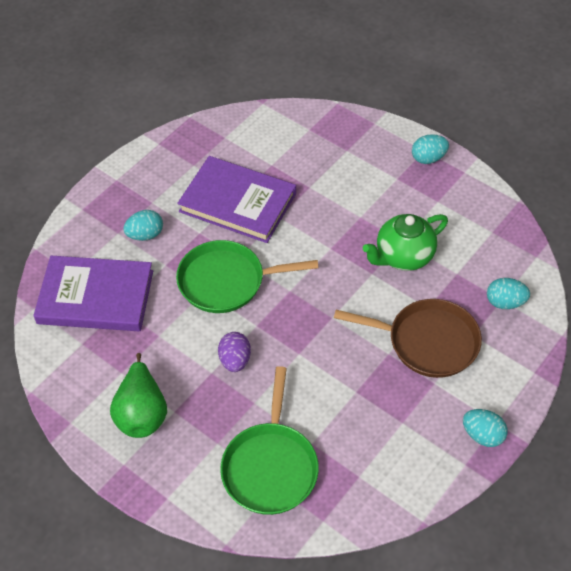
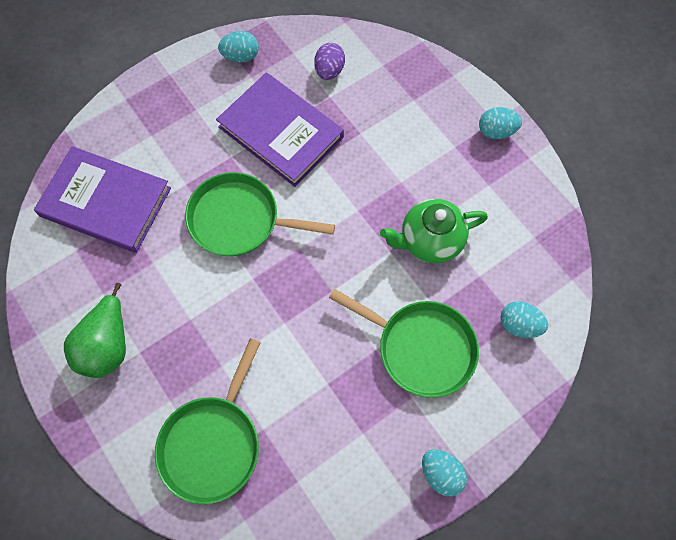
camera: 15 degrees right, 15 degrees up
(145, 235) = (177, 145): turquoise egg -> turquoise egg (241, 56)
(235, 360) = (218, 312): purple egg -> purple egg (329, 71)
(427, 342) = (421, 348): brown pan -> green pan

